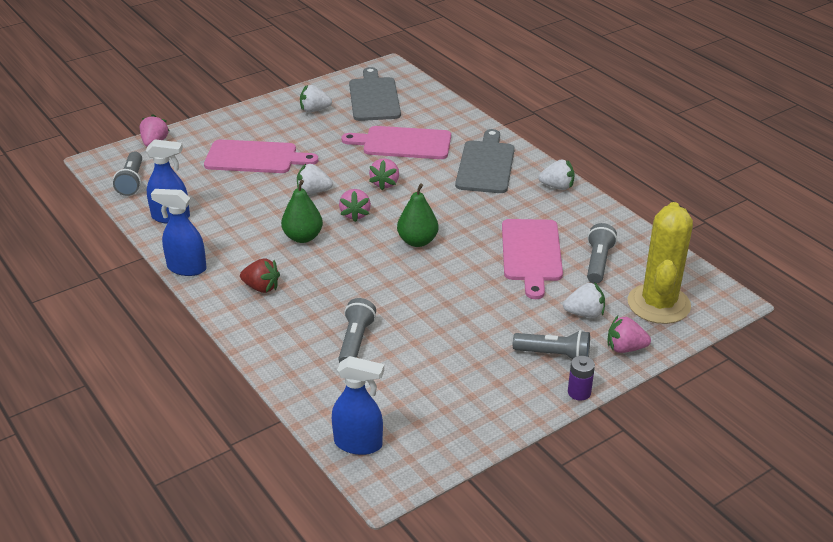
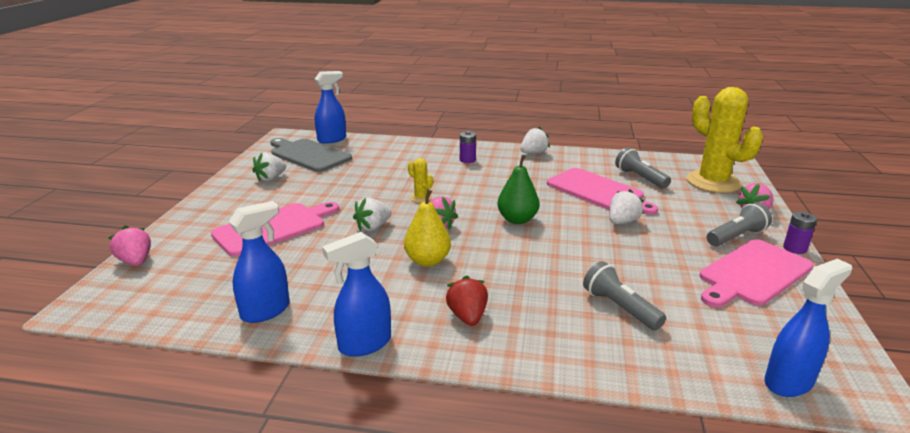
camera: 45 degrees left, 10 degrees down
(132, 182) = (161, 304): grey flashlight -> none
(261, 287) = (467, 316): red strawberry -> red strawberry turned 75 degrees counterclockwise
(303, 237) = (427, 261): green pear -> yellow pear
(385, 183) = (421, 198): pink strawberry -> yellow cactus
(403, 143) = (385, 171): pink cutting board -> pink cutting board (753, 274)
(417, 88) = (332, 139): none -> blue spray bottle
(486, 165) = (467, 160): grey cutting board -> purple battery
(584, 313) = (695, 206): white strawberry -> white strawberry (622, 222)

